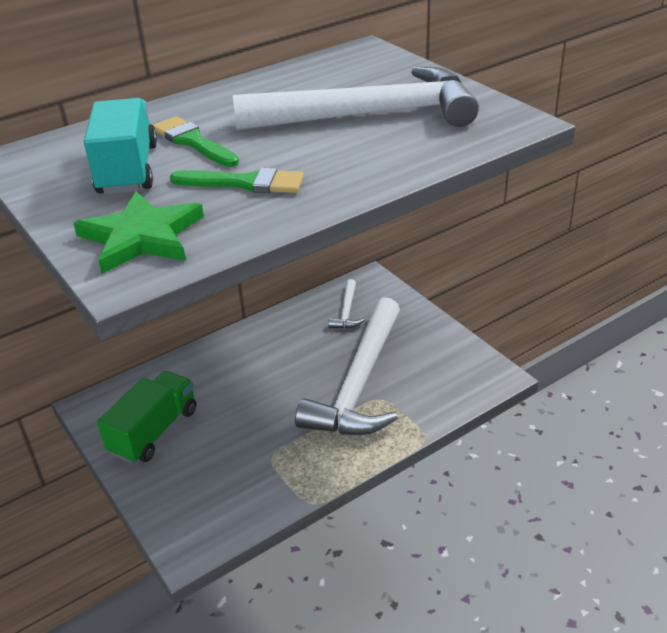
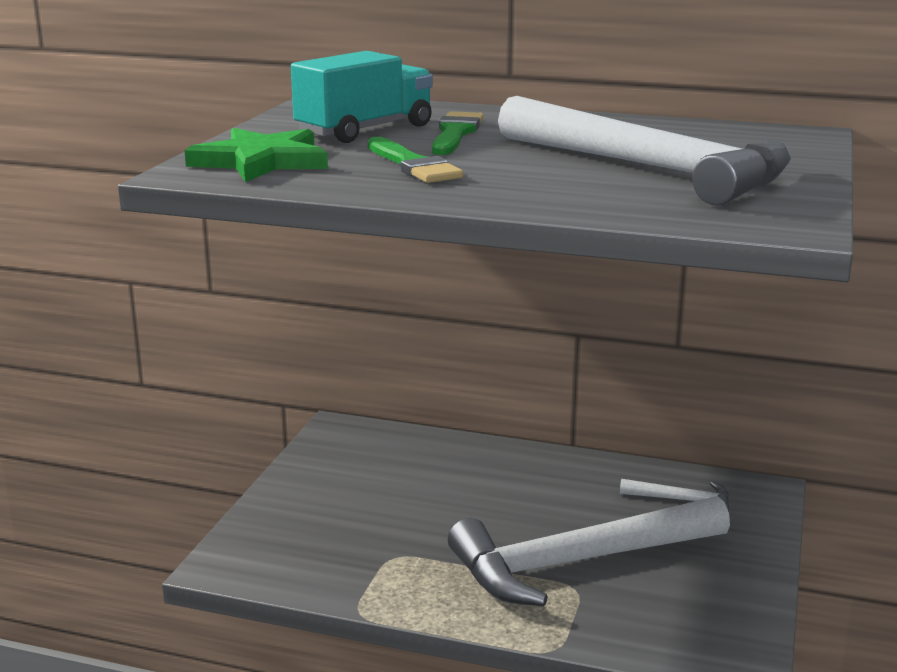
camera: 50 degrees right, 15 degrees down
(154, 431) = (347, 475): green truck -> none
(346, 312) = (682, 500): white hammer -> white hammer turned 135 degrees counterclockwise

